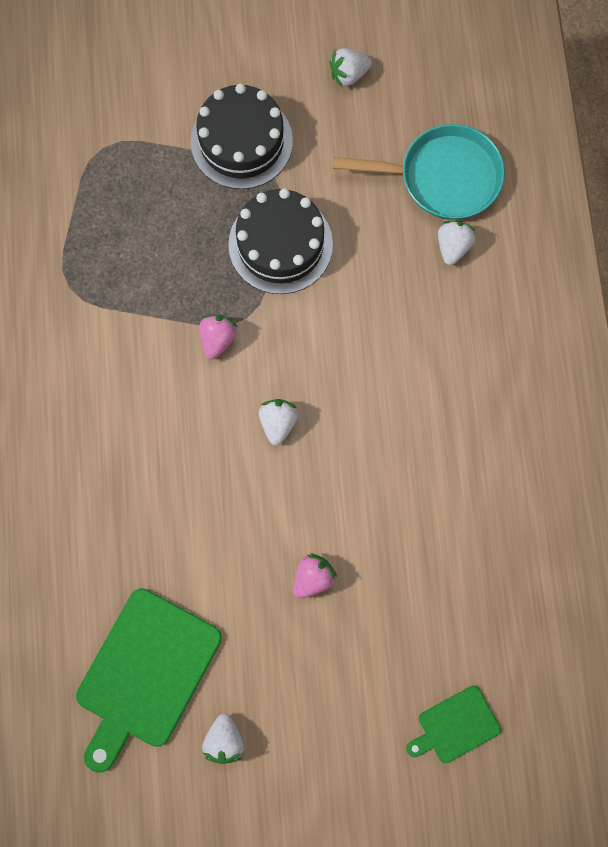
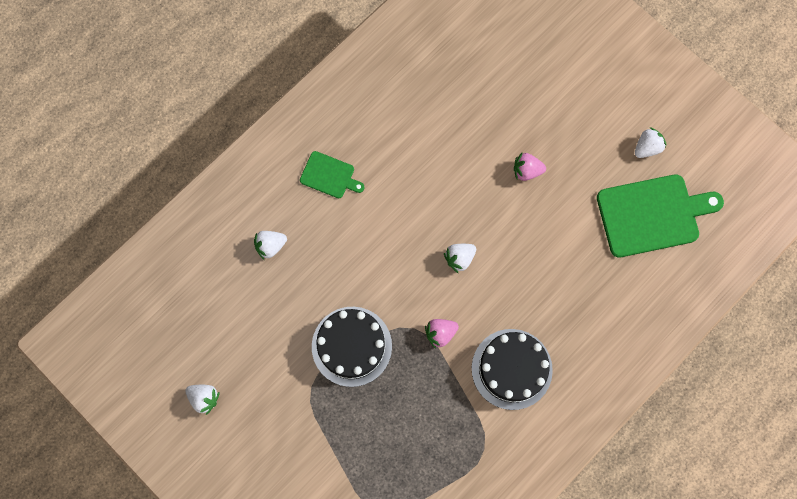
camera: 130 degrees left, 0 degrees up
(241, 141) = (304, 426): black cake -> black cake (511, 369)
(443, 177) = (230, 286): turquoise pan -> none
(455, 726) = (537, 43): green cutting board -> green cutting board (329, 176)

